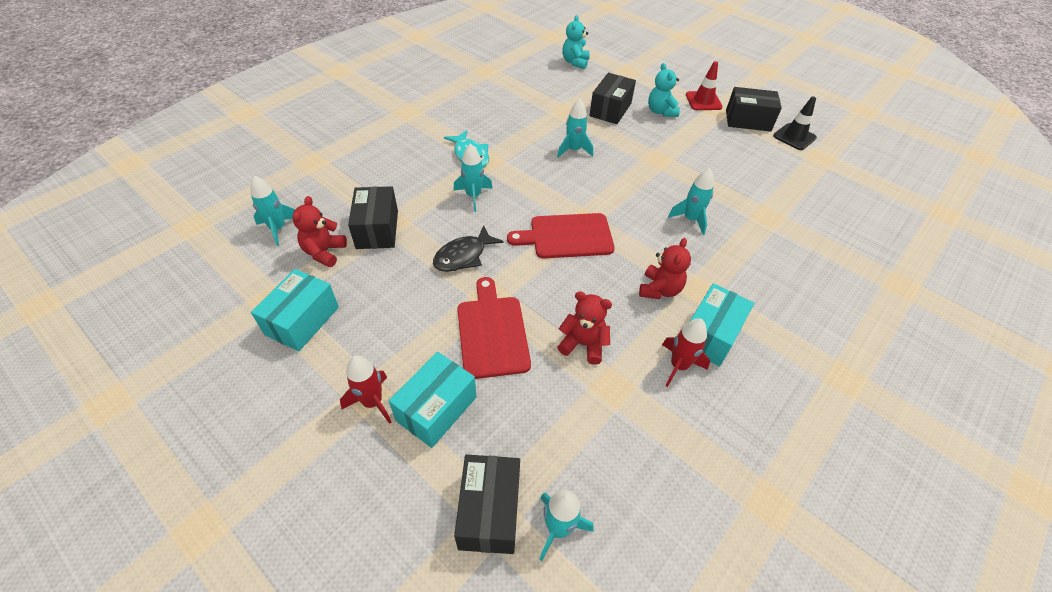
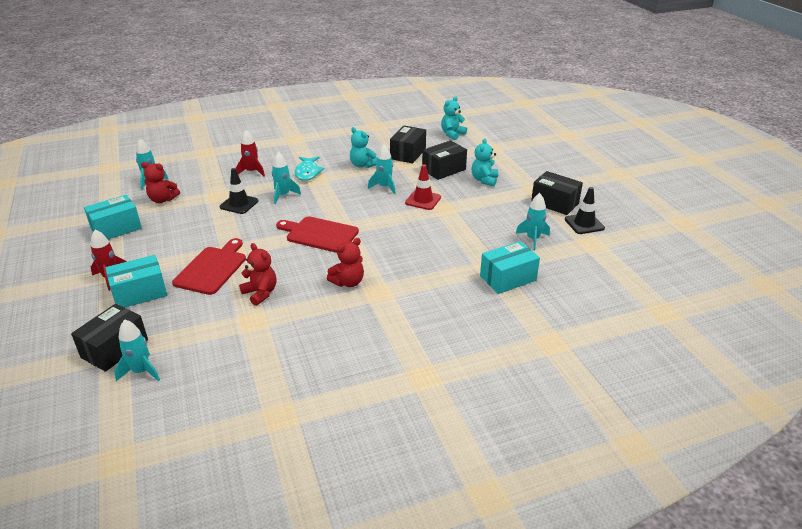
camera: 30 degrees right, 15 degrees down
(324, 252) = (163, 200): red teddy bear -> red teddy bear turned 120 degrees counterclockwise
(377, 229) = (204, 197): black box -> black box (408, 154)
(432, 226) = (239, 204): none -> black traffic cone
(463, 256) = (240, 225): black fish -> none
(522, 127) = (362, 165): none -> turquoise teddy bear
(678, 366) = (309, 326): red rocket -> red rocket (252, 172)
(690, 219) = (423, 250): turquoise rocket -> turquoise rocket (533, 239)
(703, 101) = (531, 181): red traffic cone -> red traffic cone (423, 200)
(710, 335) = (352, 318): turquoise box -> turquoise box (508, 278)

